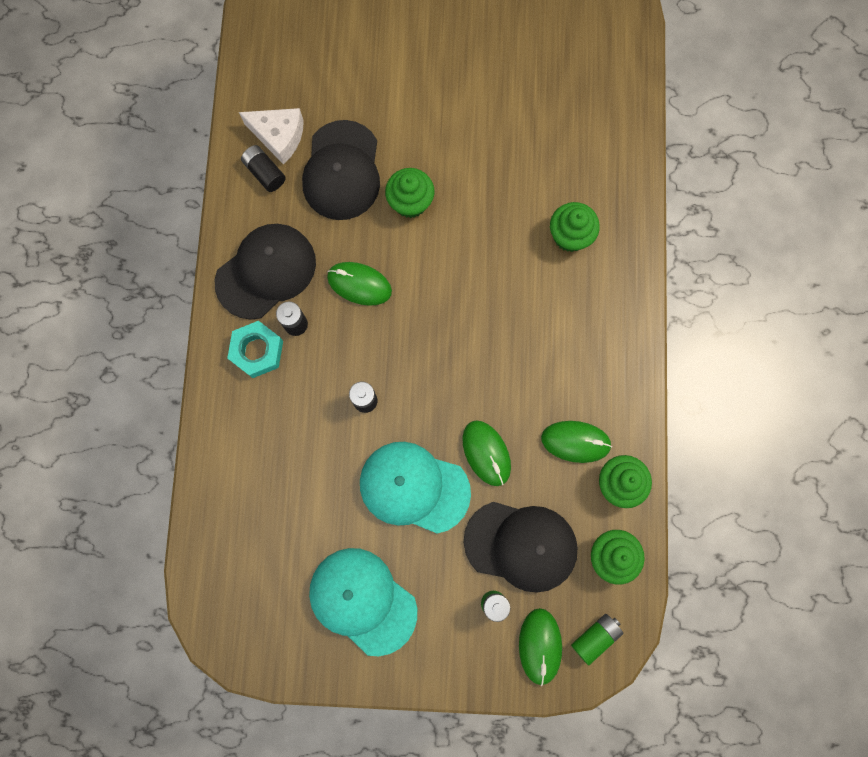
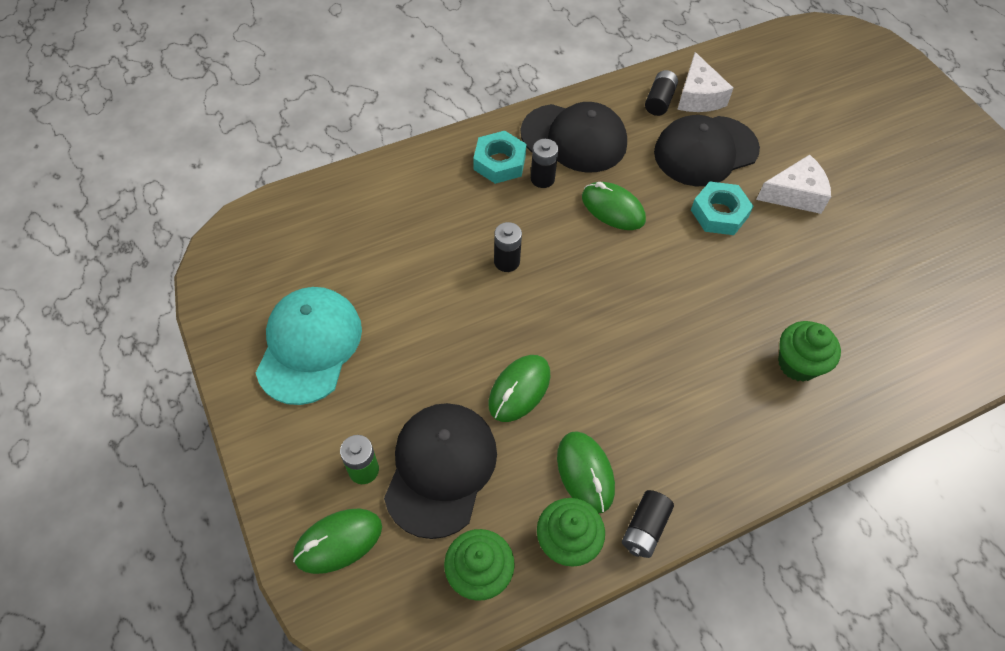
camera: 60 degrees right, 20 degrees down
(359, 284) = (613, 209): green mouse -> green mouse turned 45 degrees counterclockwise
(410, 202) = (719, 213): green cupcake -> turquoise nut
(414, 487) = (446, 340): turquoise cap -> none
(424, 130) = (795, 194): none -> white cheese
(521, 545) = (440, 469): black cap -> black cap turned 150 degrees counterclockwise
(595, 637) = (376, 600): green battery -> none
(635, 424) = (644, 528): none -> black battery

